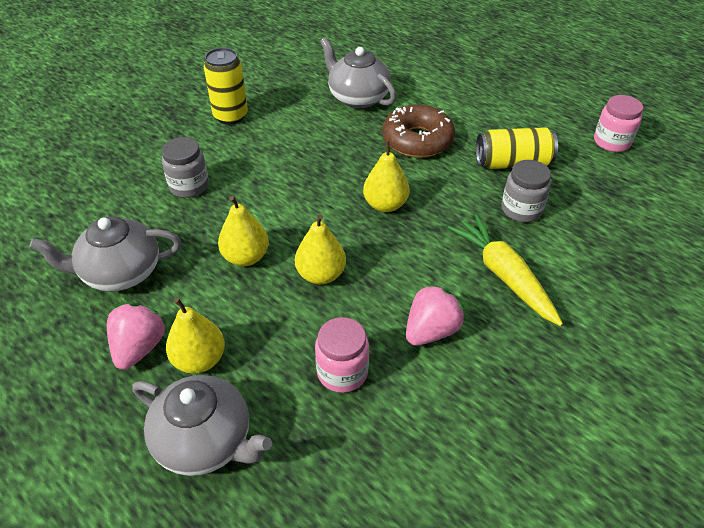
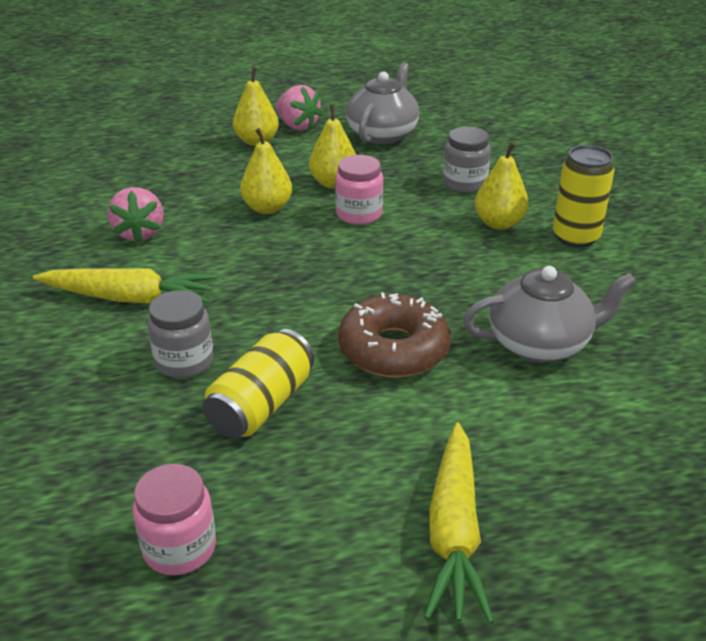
camera: 125 degrees right, 10 degrees down
(205, 441) = (193, 129): grey teapot -> none
(342, 372) = (166, 184): pink jar -> pink jar (359, 214)
(385, 205) = (309, 275): yellow pear -> yellow pear (499, 223)
(506, 82) = (454, 532): none -> yellow carrot

